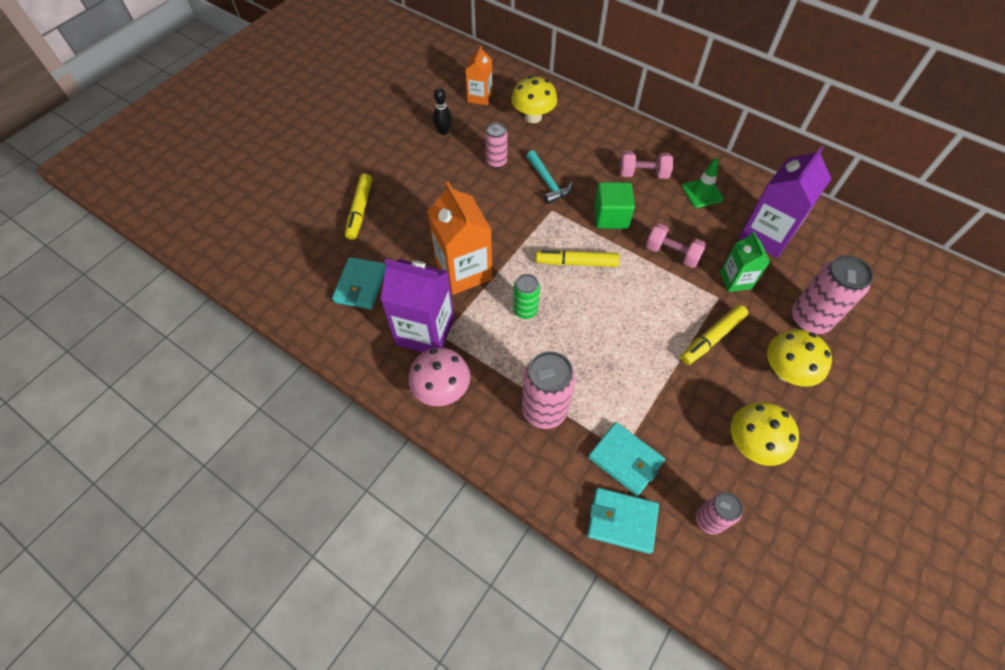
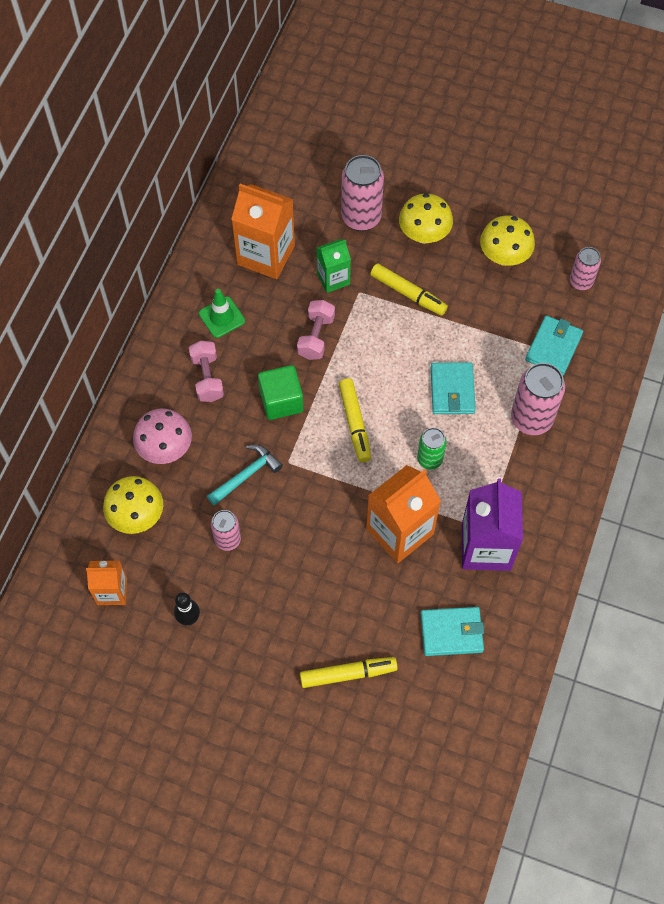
camera: 105 degrees left, 5 degrees up
(442, 389) = (543, 512): pink mushroom -> pink mushroom (165, 449)
(622, 521) = (606, 342): turquoise wallet -> turquoise wallet (452, 390)
(767, 235) = (266, 255): purple carton -> orange carton

